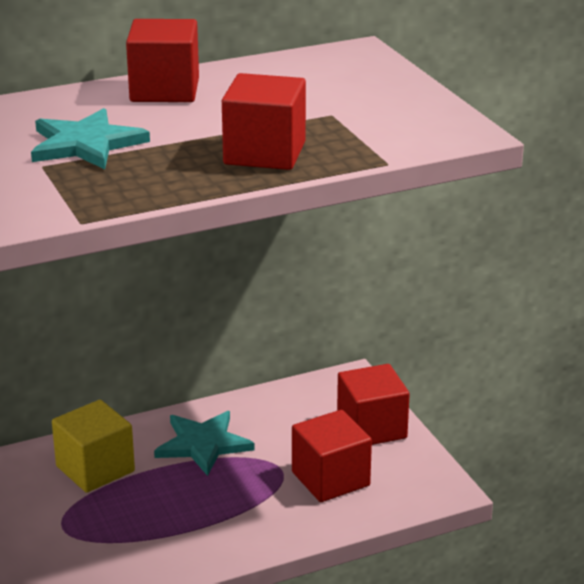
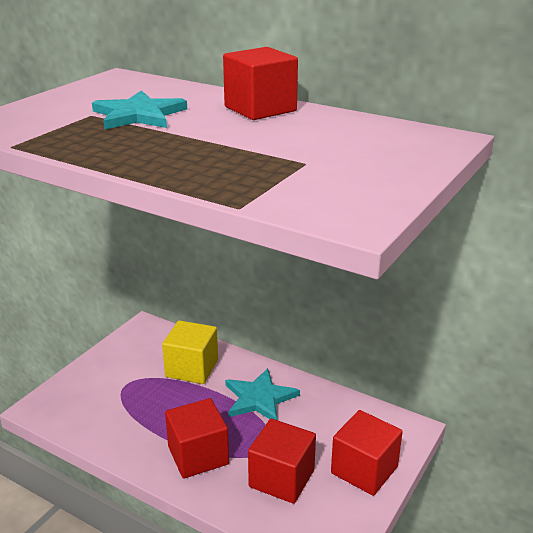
camera: 55 degrees right, 0 degrees up
(264, 153) = (195, 162): red cube -> red cube (198, 455)

